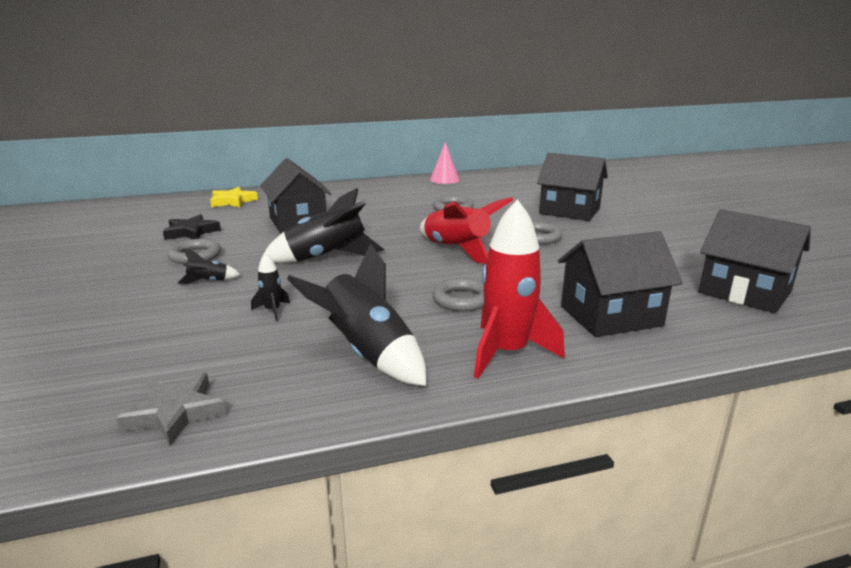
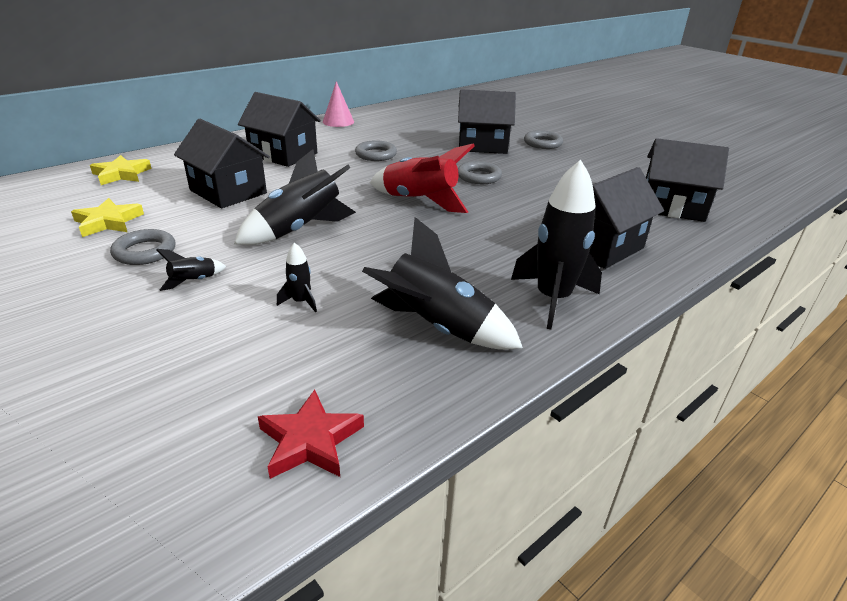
camera: 25 degrees left, 10 degrees up
(175, 413) = (310, 441): grey star -> red star
(191, 232) = (108, 222): black star -> yellow star
(370, 200) = (283, 154): none -> black house
(462, 299) = (470, 253): grey ring -> grey ring (542, 143)
(507, 353) = (552, 299): red rocket -> black rocket

